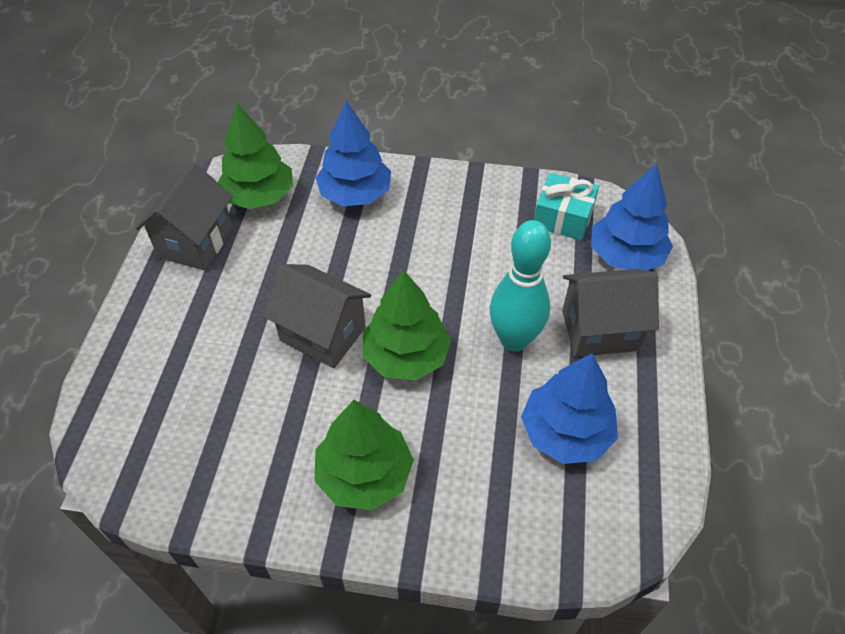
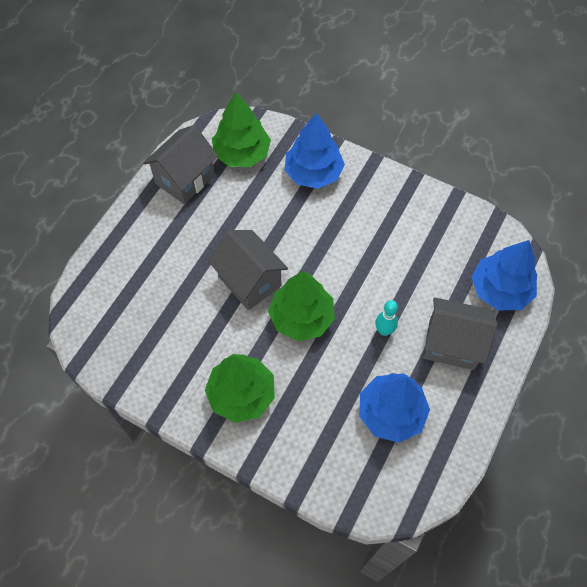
camera: 20 degrees right, 10 degrees up
(514, 340) = (384, 331): turquoise bowling pin -> turquoise bowling pin, size x0.50
(563, 217) = (465, 242): turquoise gift -> none

